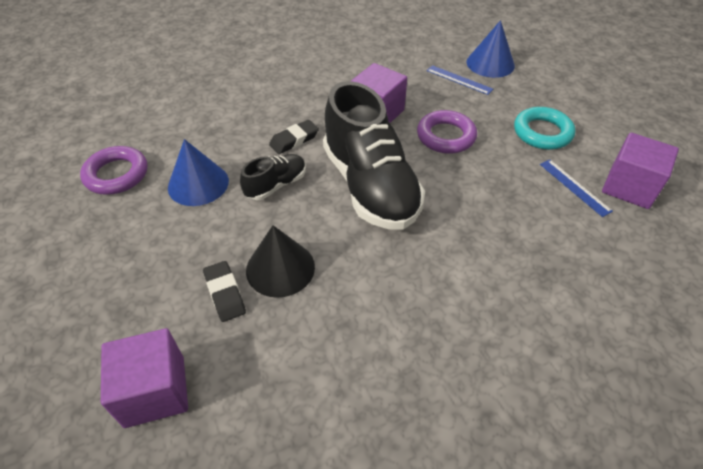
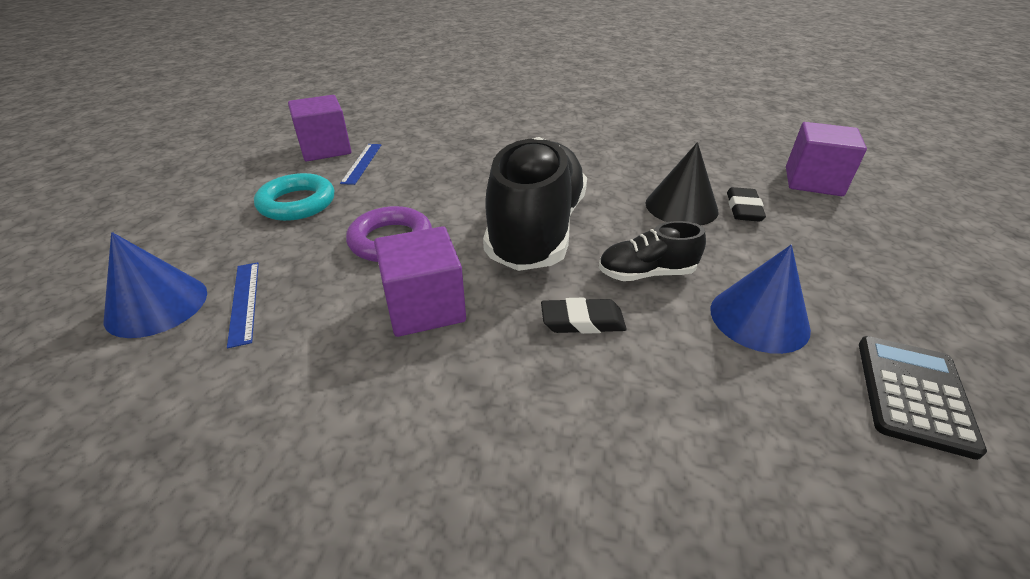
camera: 145 degrees left, 10 degrees down
(116, 174) = (913, 394): purple ring -> black calculator

